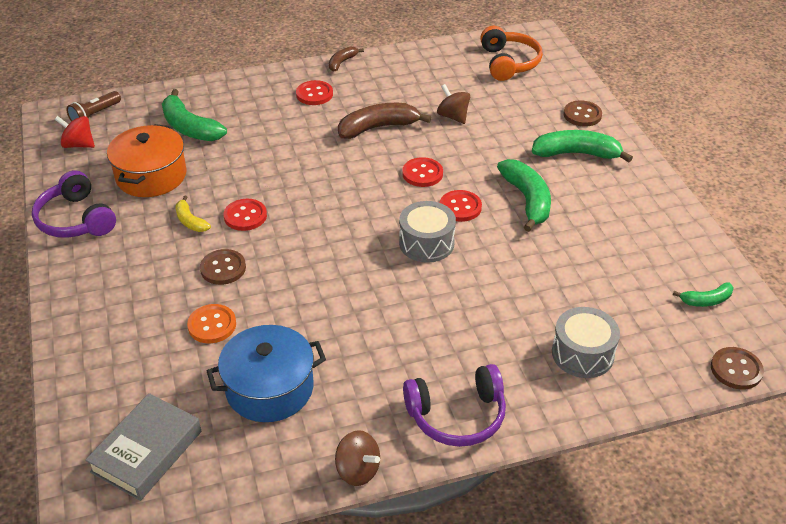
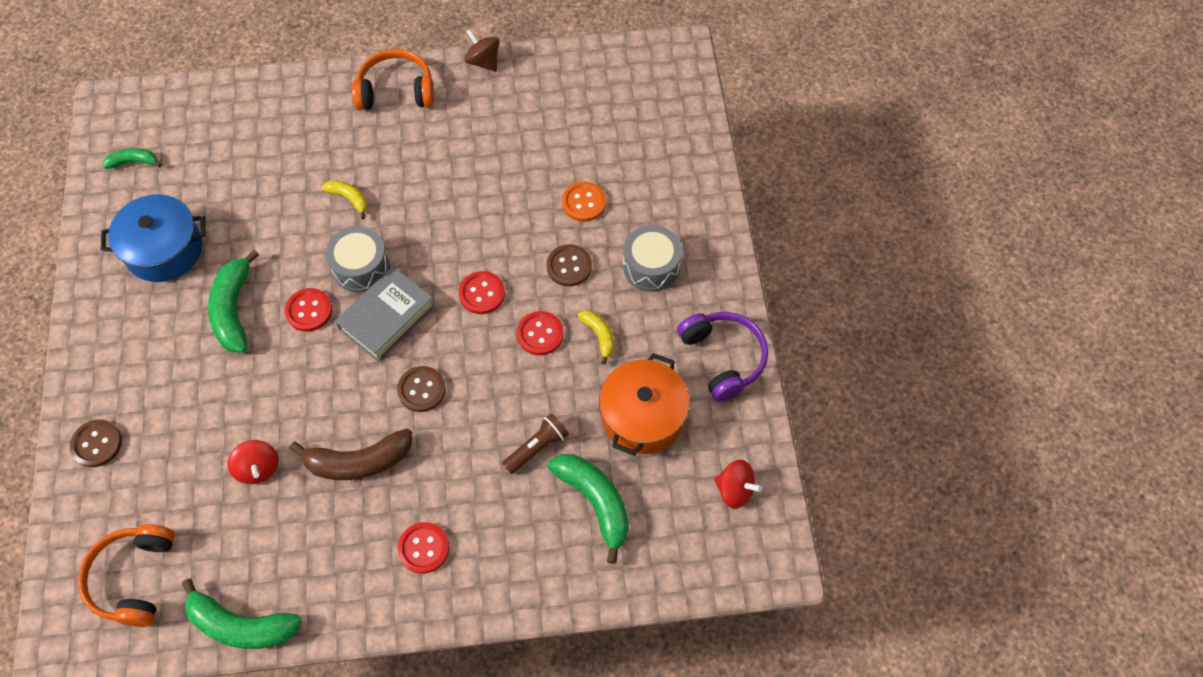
camera: 170 degrees left, 20 degrees up
(95, 115) = (720, 551): brown flashlight -> brown flashlight (537, 447)
(146, 451) = (640, 97): grey book -> grey book (387, 317)
(269, 388) = (540, 135): blue pot -> blue pot (164, 249)
(342, 62) = (369, 622): brown banana -> none
(422, 174) = (331, 369): red button -> red button (482, 293)
(453, 116) = (258, 468): brown spinning top -> red spinning top
(457, 415) = (396, 91): purple headphones -> orange headphones
(463, 297) = (349, 199): none -> yellow banana
(576, 154) = (142, 374): green banana -> green banana (241, 625)
(582, 354) = (271, 127): grey drum -> grey drum (651, 266)
(736, 369) = (155, 95): brown button -> brown button (421, 390)

